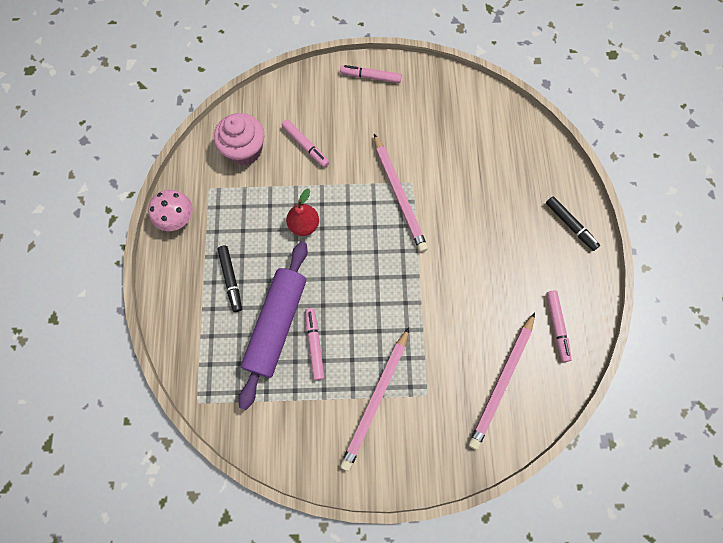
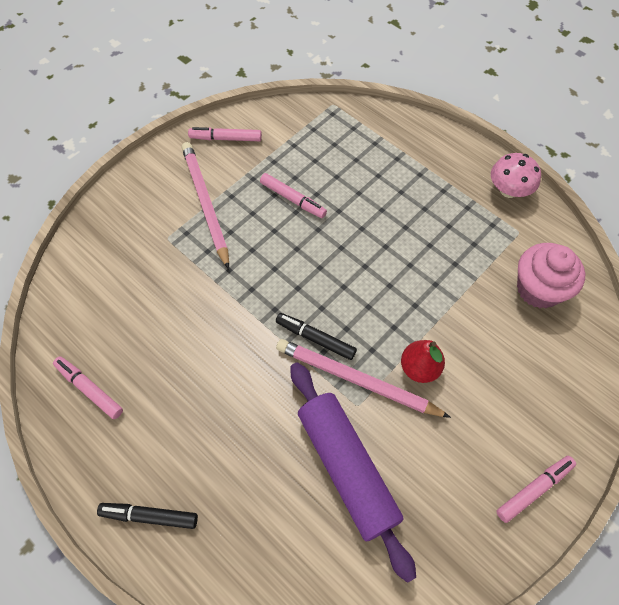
camera: 135 degrees right, 10 degrees down
(231, 279) = (410, 186): black marker -> black marker (315, 338)
(277, 325) = (337, 188): purple rolling pin -> purple rolling pin (347, 468)
(304, 225) = (407, 274): red pear -> red pear (419, 368)
(305, 146) = (496, 344): pink marker -> pink marker (226, 138)
(501, 381) = (109, 299): pink pencil -> none

